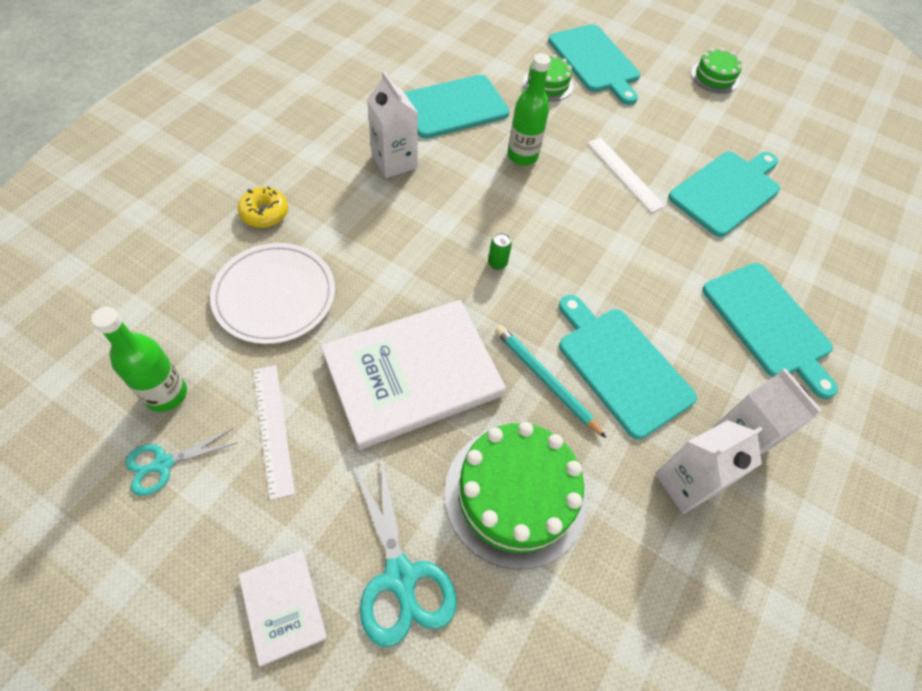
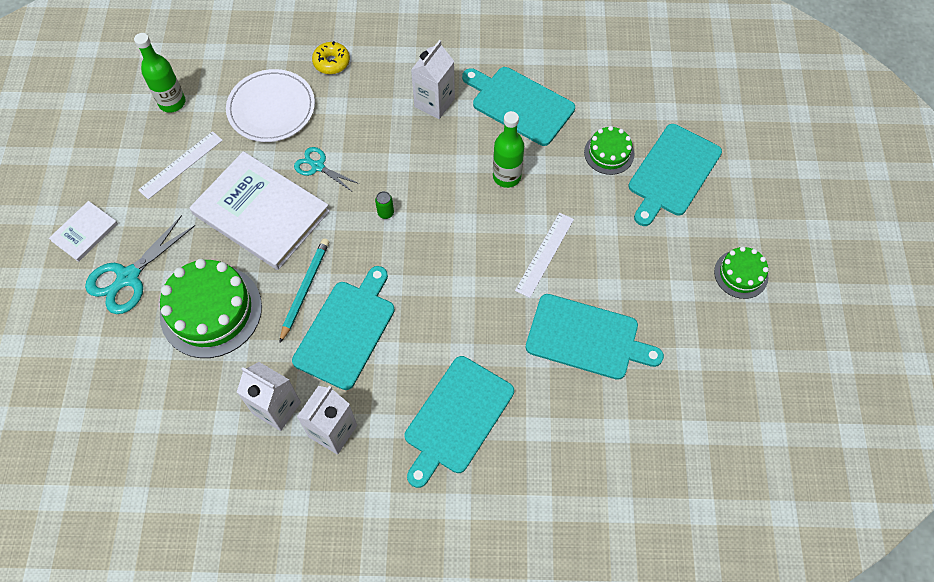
camera: 65 degrees right, 5 degrees up
(163, 464) = (131, 129): turquoise scissors -> turquoise scissors (317, 166)

